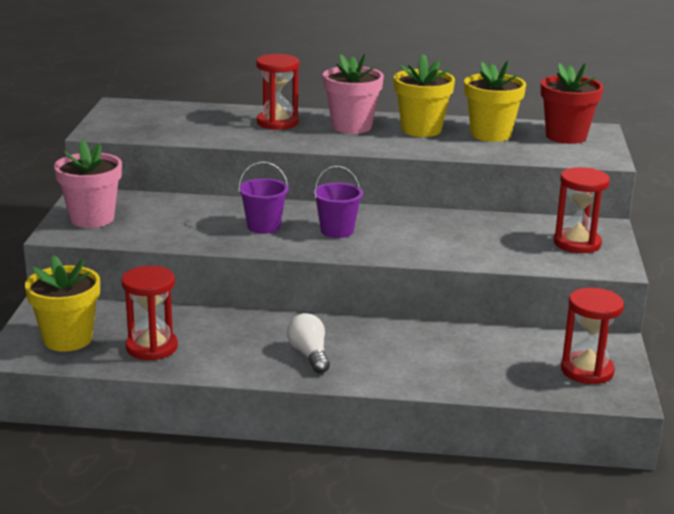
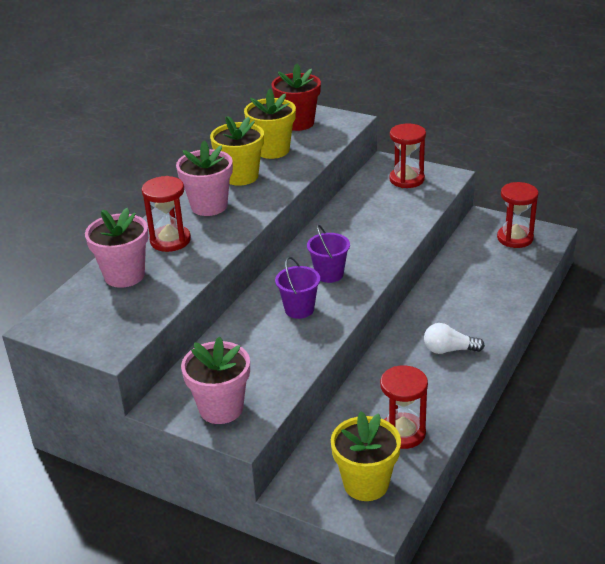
camera: 65 degrees left, 10 degrees up
(209, 117) = (124, 275): none -> pink flower pot

